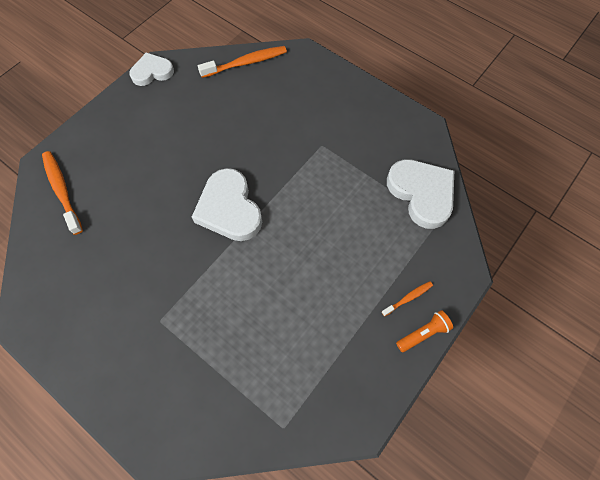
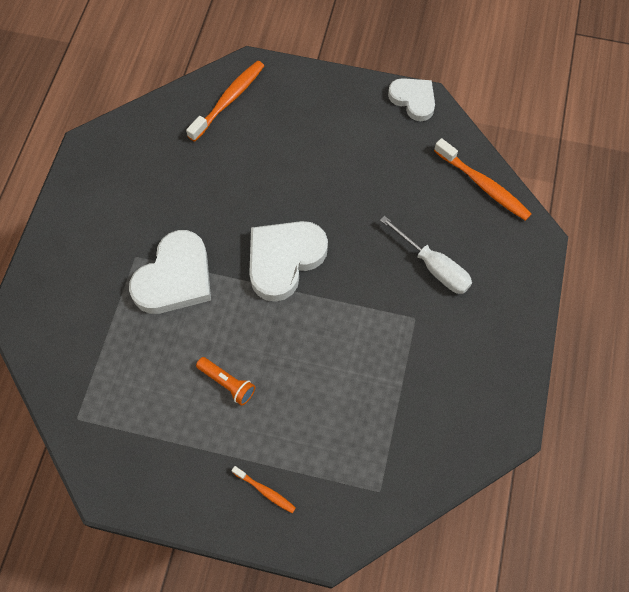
camera: 65 degrees right, 0 degrees up
(289, 117) = (433, 267): none -> white screwdriver
(421, 193) = (408, 458): white heart -> white heart (175, 278)
(423, 333) = (230, 523): orange flashlight -> orange flashlight (227, 383)

